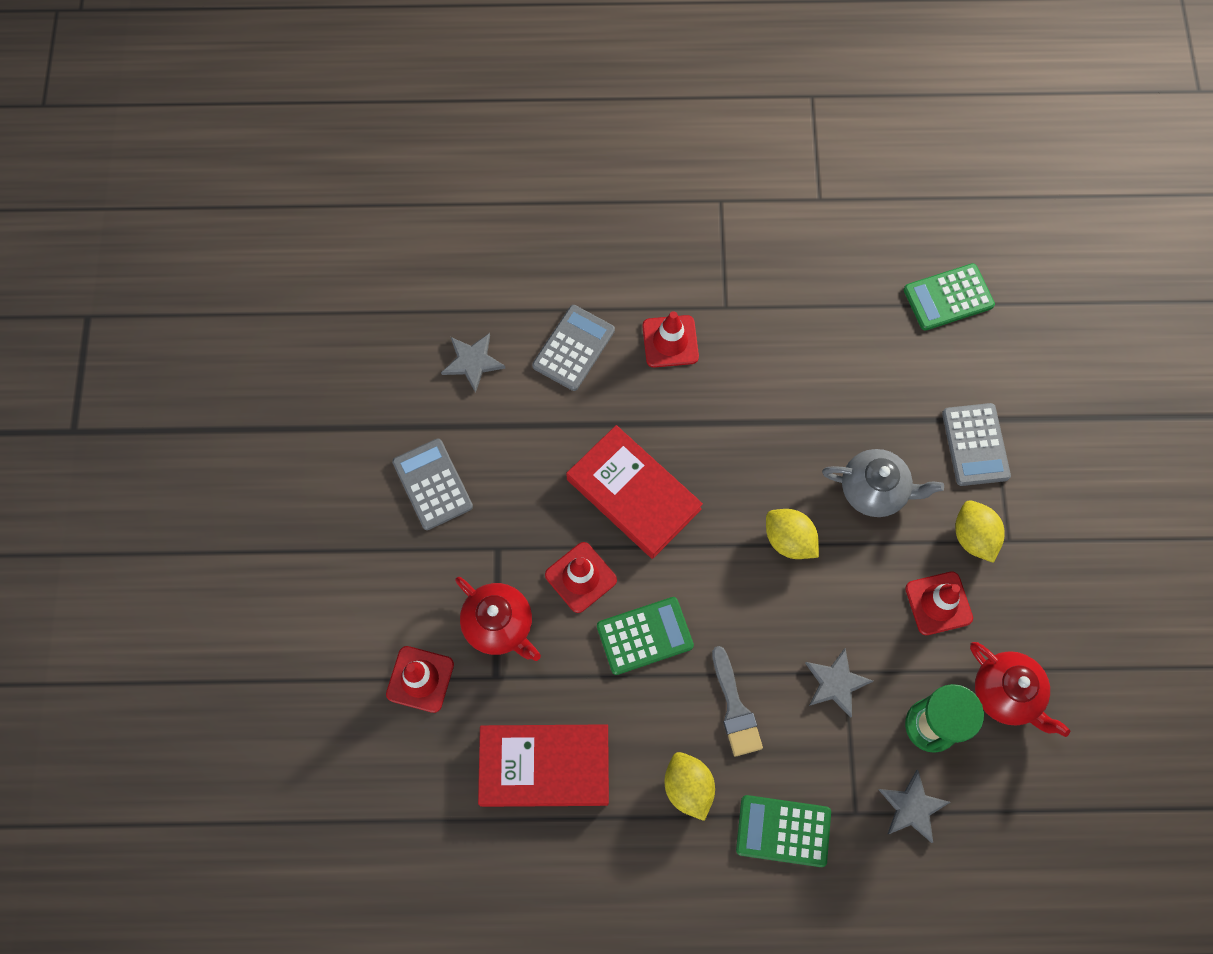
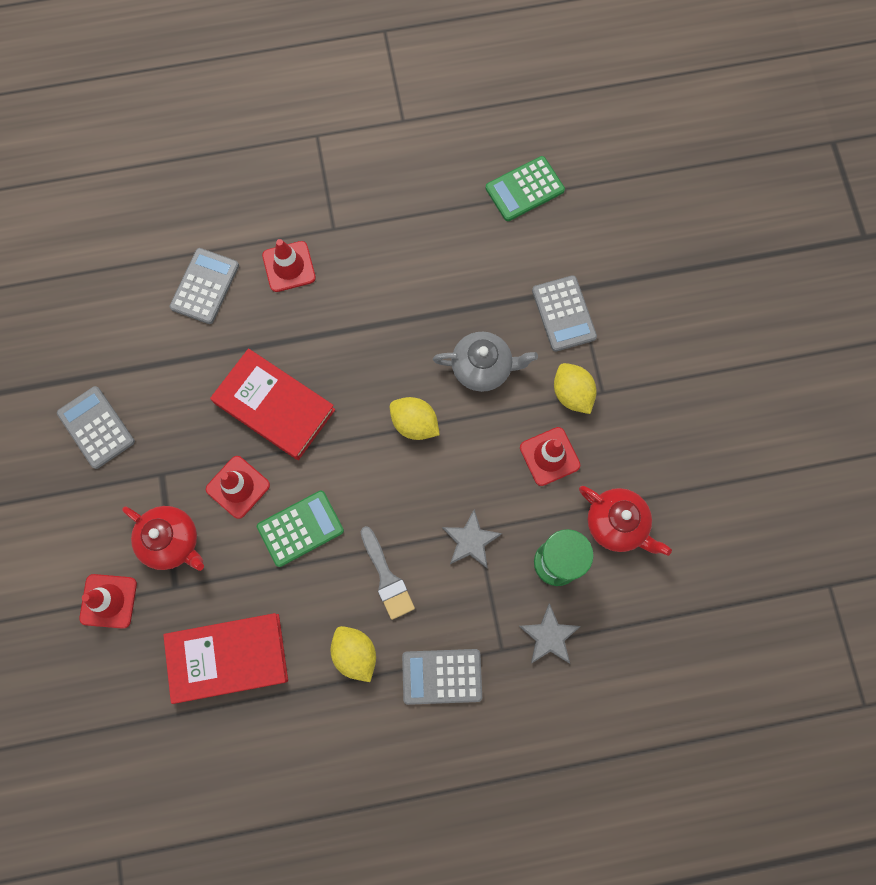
camera: 10 degrees left, 5 degrees up
(472, 362) = (117, 313): grey star -> none
(783, 831) = (442, 676): green calculator -> grey calculator

